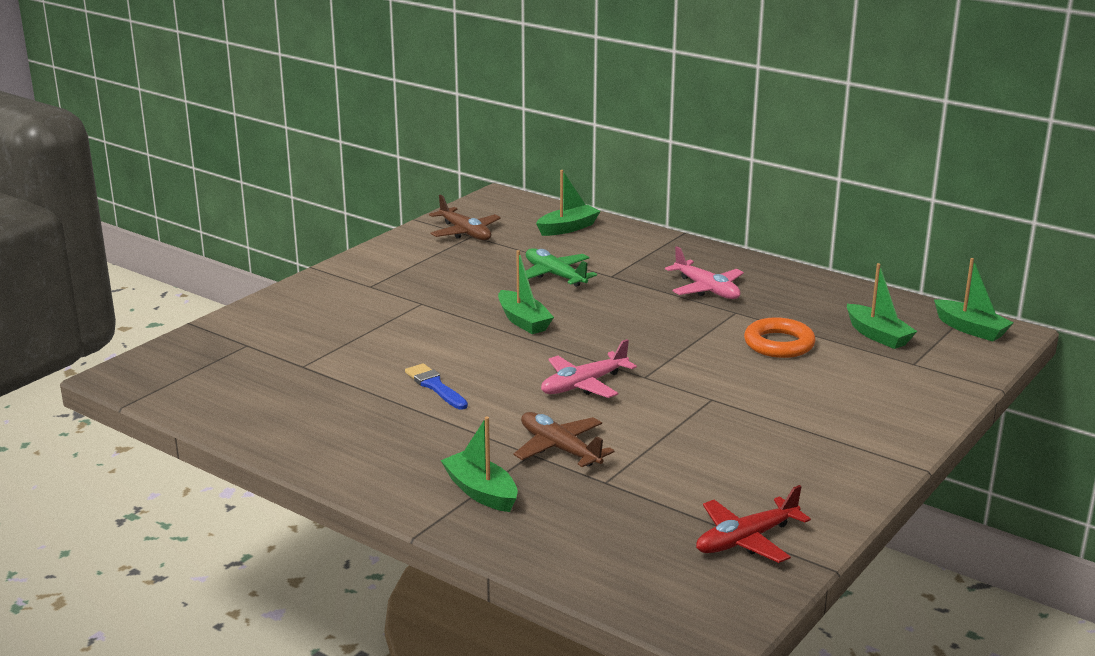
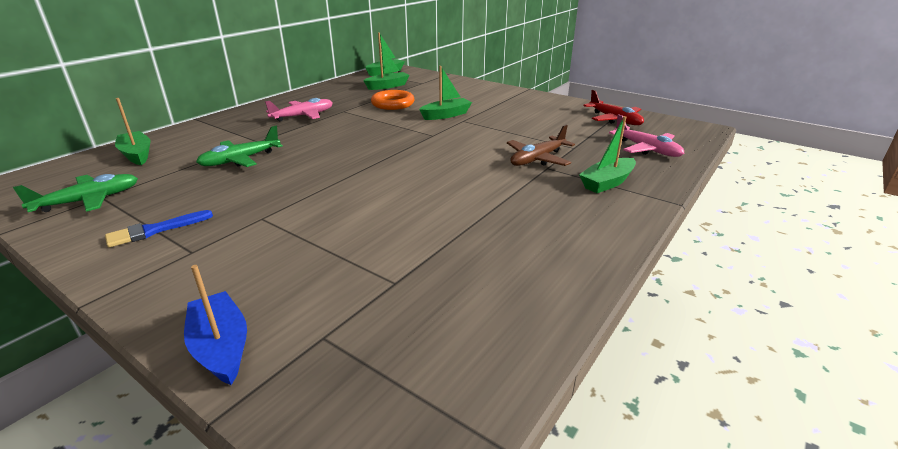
camera: 90 degrees left, 5 degrees up
(250, 315) = (221, 347): none -> blue boat
(435, 386) = (446, 204): blue brush -> blue brush (155, 230)
(465, 232) = (88, 201): brown plane -> green plane
(523, 321) = (328, 171): green boat -> green boat (446, 115)
(584, 384) = (444, 151): pink plane -> pink plane (646, 149)

